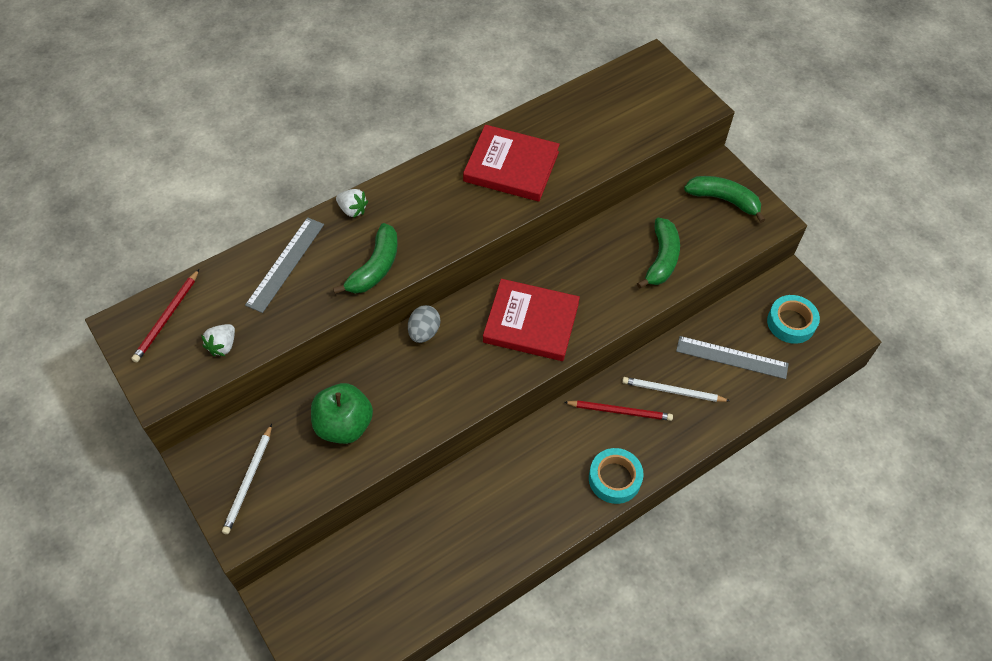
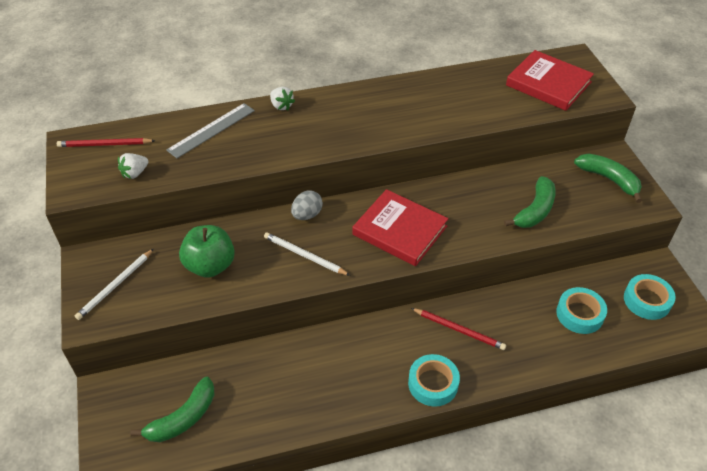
camera: 20 degrees right, 10 degrees down
(167, 318) = (104, 144): red pencil -> red pencil turned 45 degrees clockwise
(375, 267) = (280, 148): green banana -> green banana (183, 418)
(511, 166) = (423, 104): red book -> red book (548, 84)
(672, 391) = (514, 327): white pencil -> white pencil (304, 255)
(731, 357) = (579, 314): grey ruler -> turquoise tape

